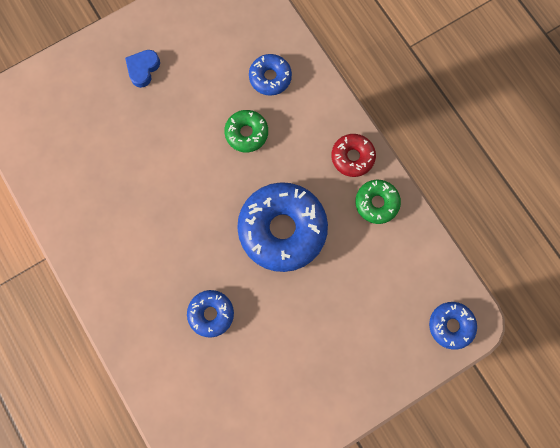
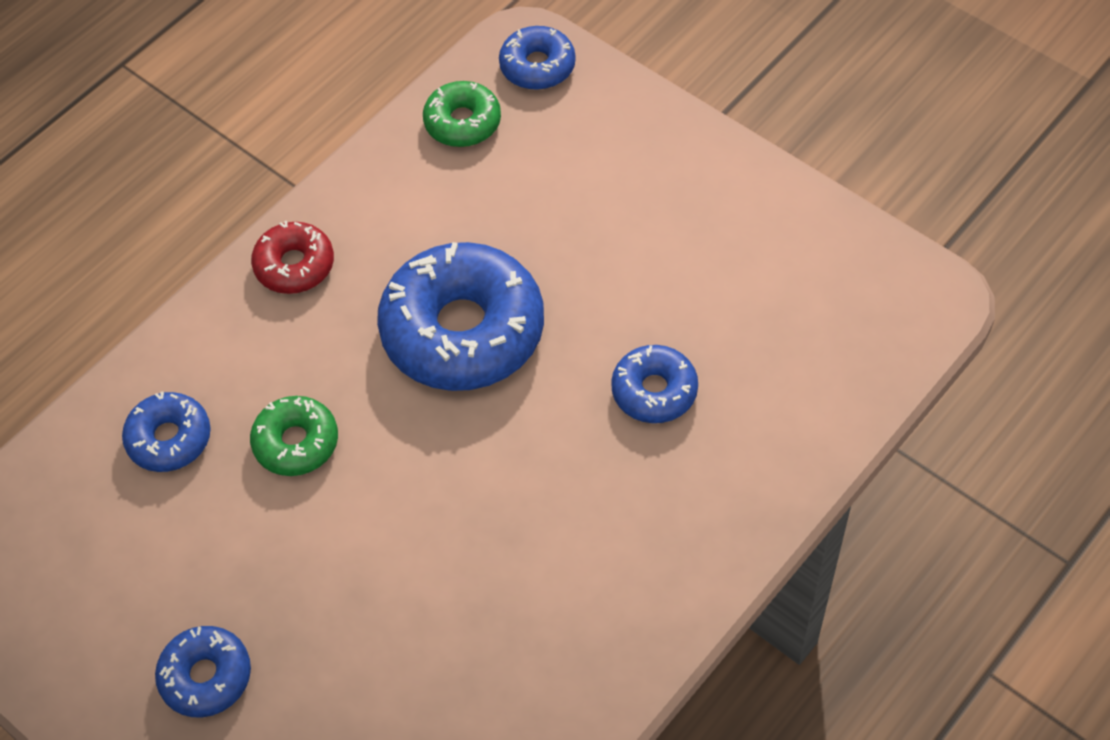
camera: 105 degrees left, 20 degrees down
(143, 69) = (206, 676): blue heart -> blue donut
(376, 203) = (368, 209): green donut -> green donut (462, 122)

